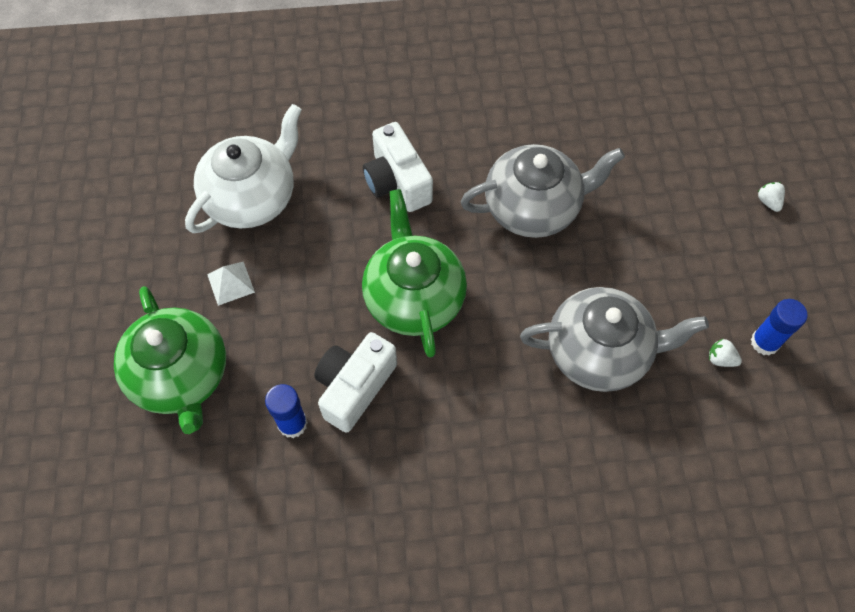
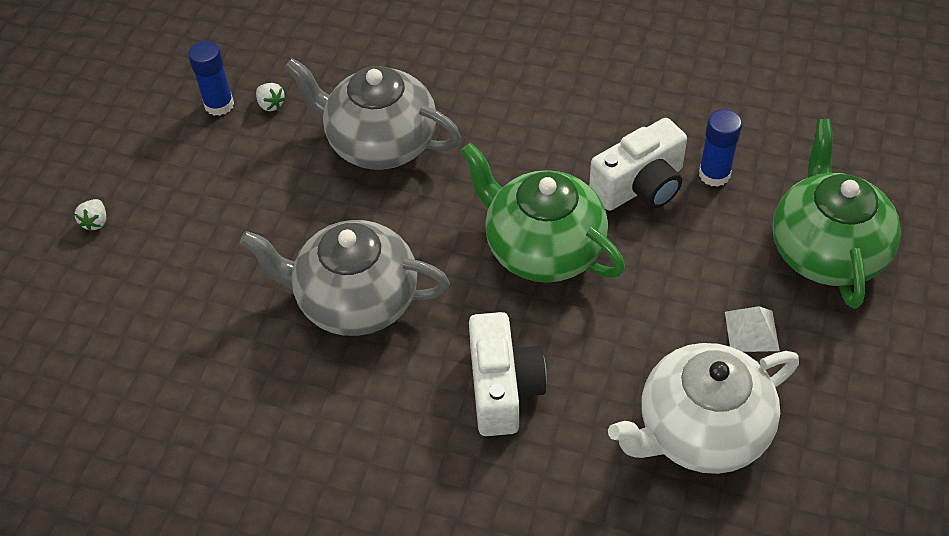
camera: 155 degrees left, 10 degrees down
(414, 298) = (542, 248): green teapot -> green teapot turned 120 degrees clockwise

